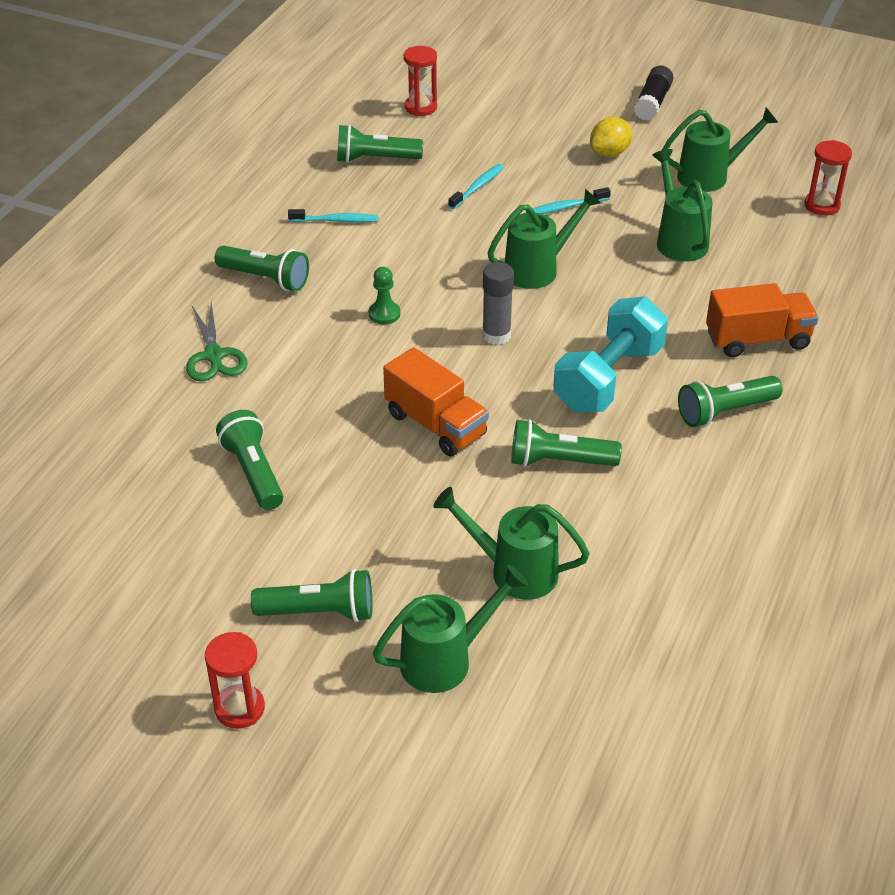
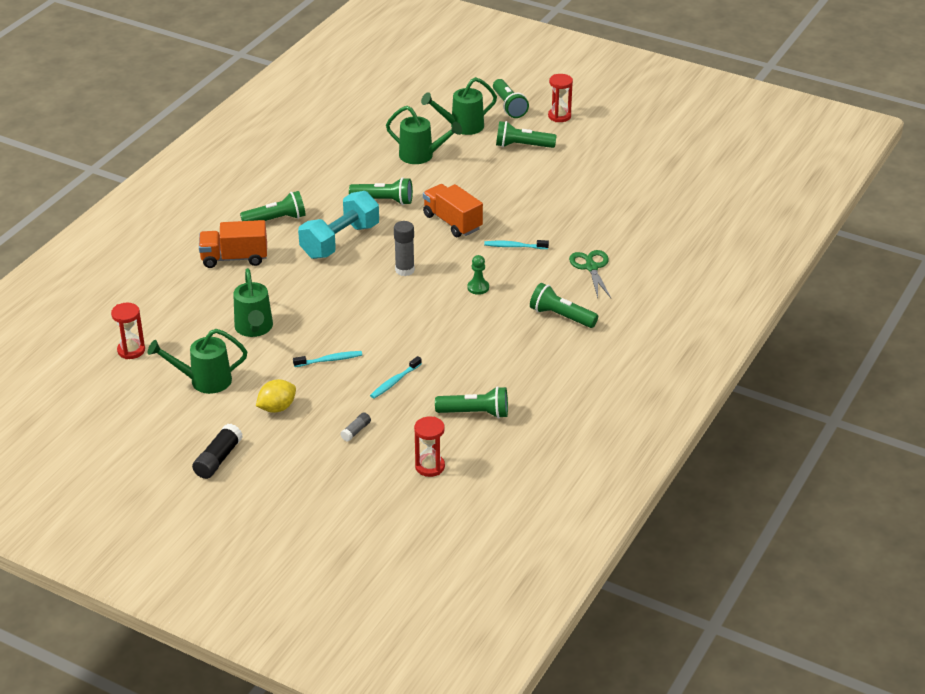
camera: 175 degrees left, 5 degrees down
(253, 472) = (560, 204): green flashlight -> green flashlight (509, 106)
(336, 220) = (509, 359): turquoise toothbrush -> turquoise toothbrush (514, 246)
(510, 135) = (356, 431): none -> grey glue stick
(538, 269) = (365, 313): green watering can -> none

